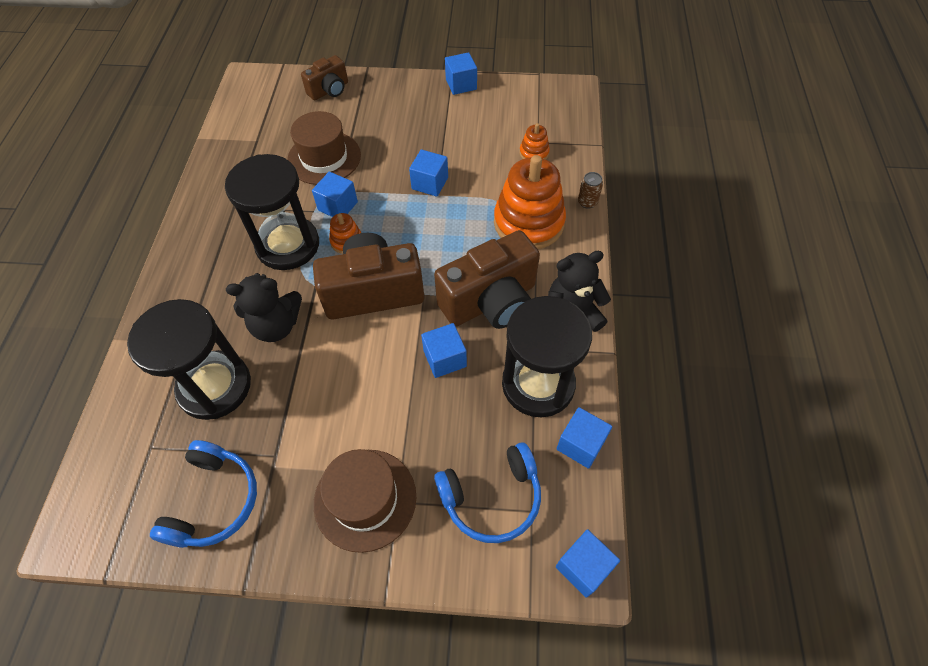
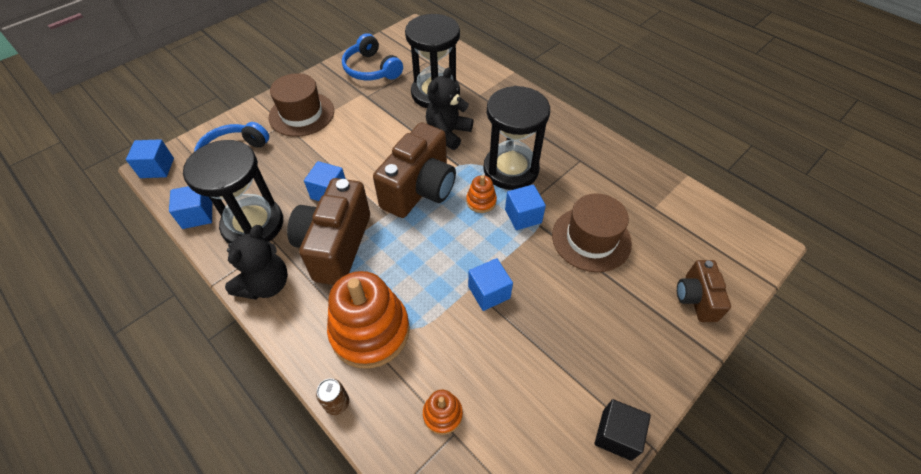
camera: 130 degrees right, 5 degrees down
(461, 84) = (617, 435): blue cube -> black cube

